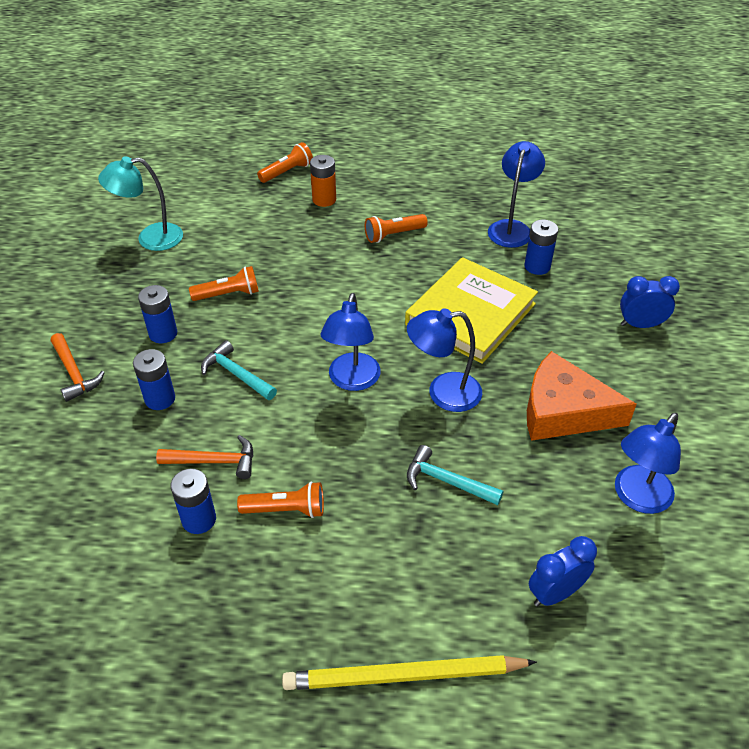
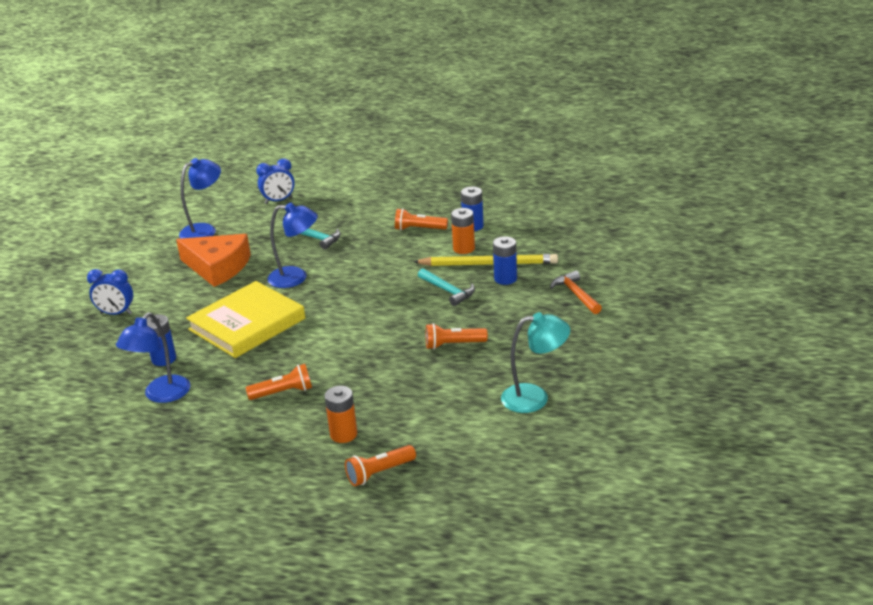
camera: 170 degrees left, 15 degrees down
(163, 333) = (509, 317): blue battery -> none
(214, 461) = (464, 248): orange hammer -> orange battery
(352, 380) = (360, 285): blue lamp -> none
(404, 676) = (369, 180): yellow pencil -> yellow pencil (488, 264)

